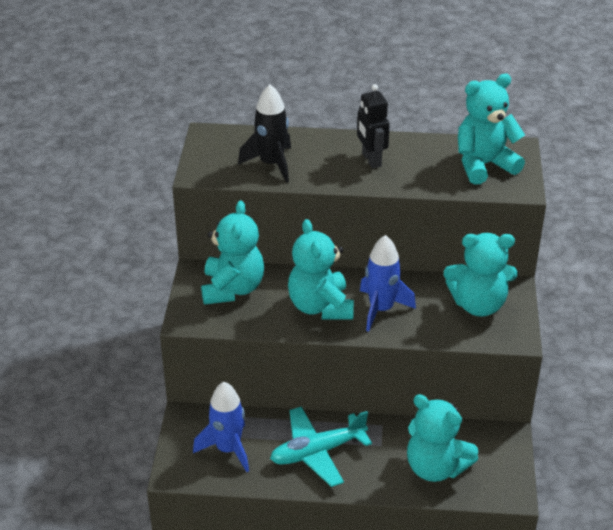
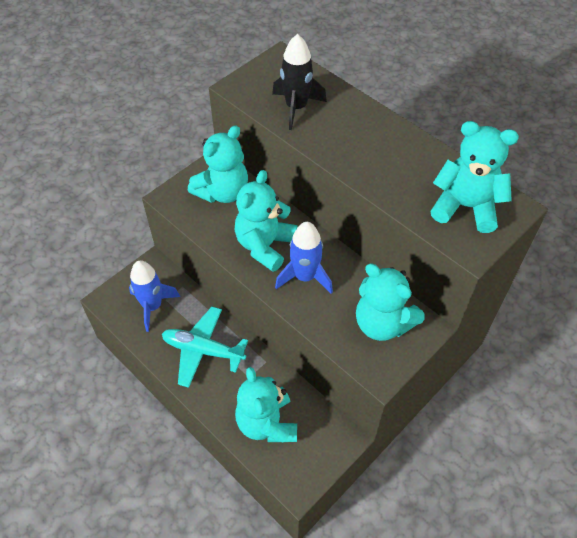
camera: 40 degrees right, 15 degrees up
(371, 160) = (376, 147): black robot -> none

